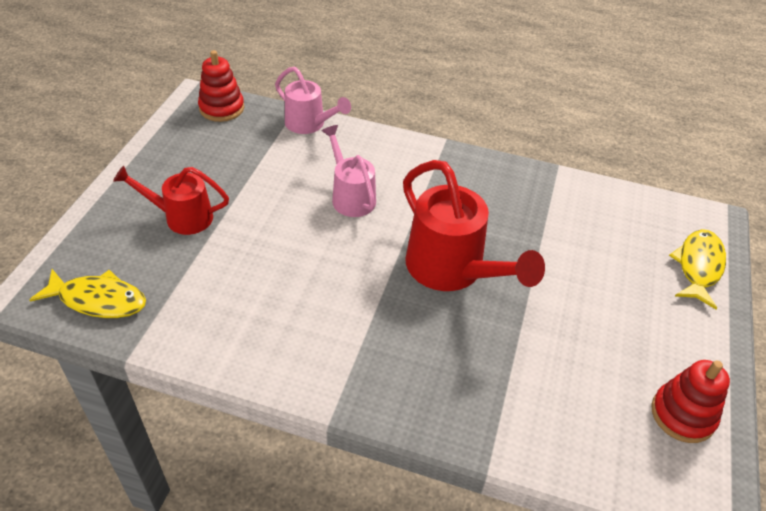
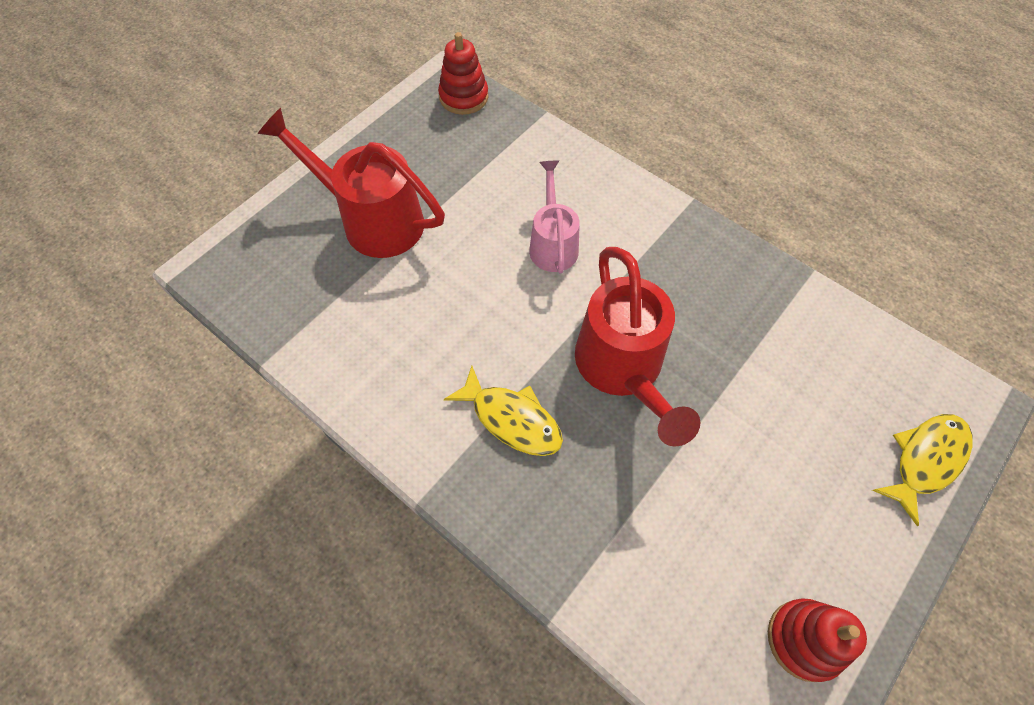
camera: 25 degrees right, 15 degrees up
(98, 300) = (261, 291): yellow fish -> yellow fish (512, 419)
(181, 217) = (372, 220): red watering can -> red watering can, size x1.64
(309, 124) = (547, 141): pink watering can -> none

